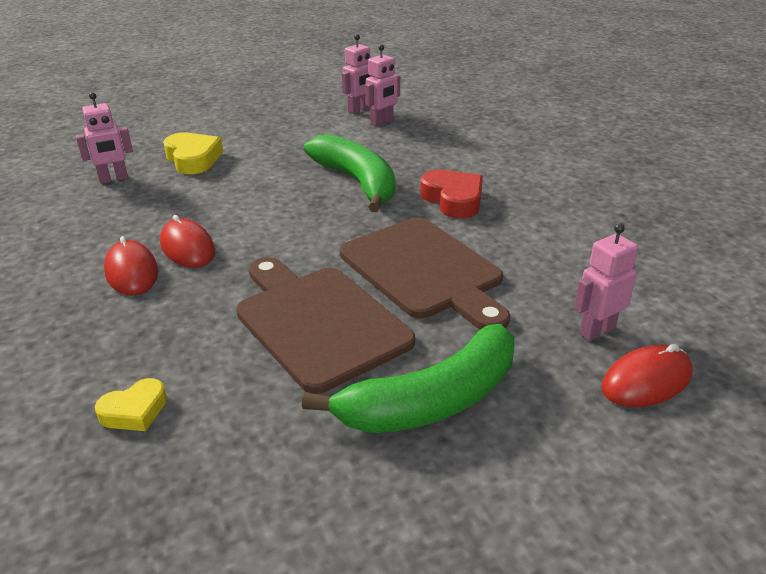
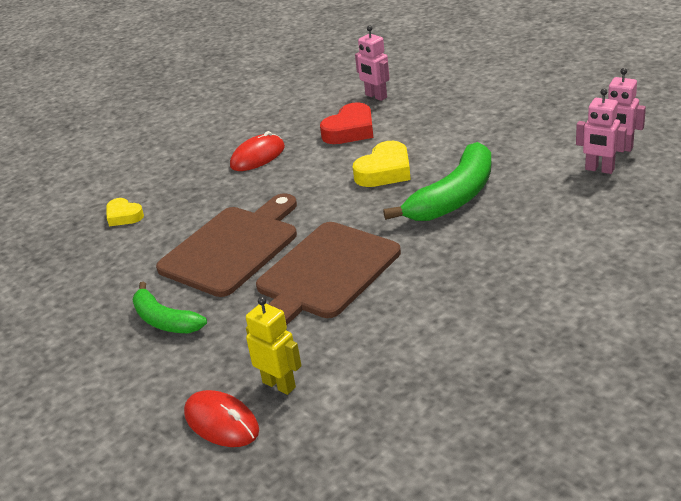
camera: 75 degrees right, 0 degrees up
(187, 247) = (299, 163): red mouse -> none
(193, 159) = (434, 111): yellow heart -> yellow heart (385, 171)
(432, 400) = (165, 320): green banana -> green banana, size x0.61
(453, 199) = (459, 257): red heart -> red heart (350, 130)
(596, 331) = (279, 384): pink robot -> yellow robot

